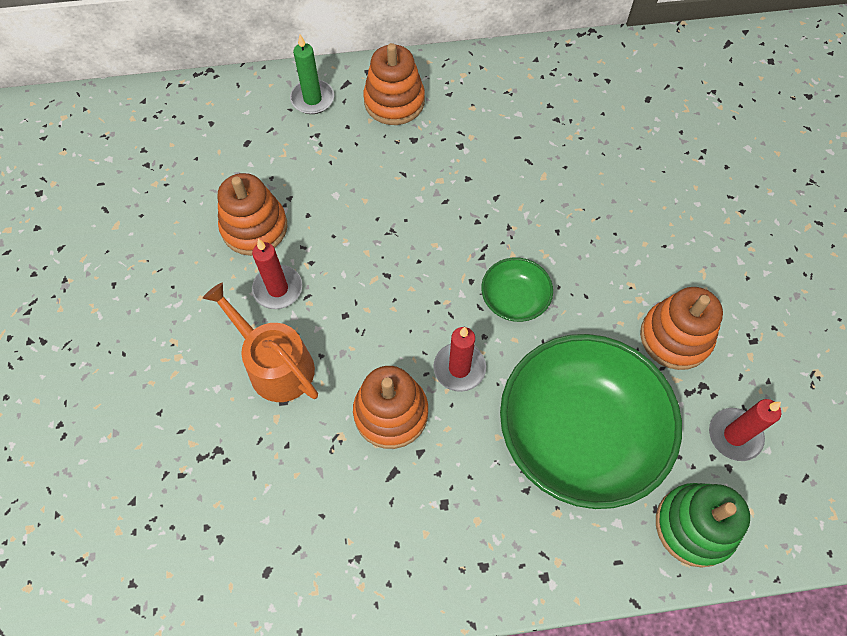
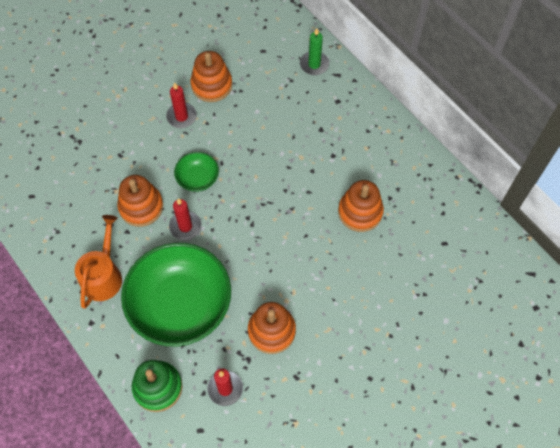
camera: 60 degrees right, 0 degrees up
(275, 365) = (138, 140): orange watering can -> orange watering can (103, 275)
(394, 101) = (341, 105): orange stacking toy -> orange stacking toy (360, 212)
(514, 299) = (245, 233): green bowl -> green bowl (197, 178)

